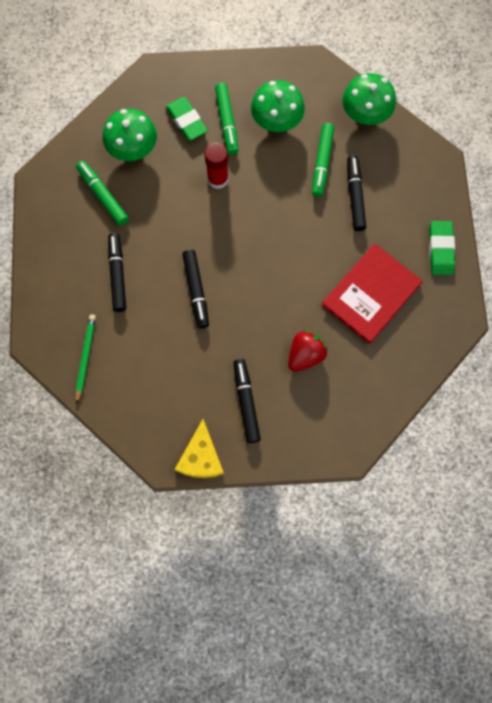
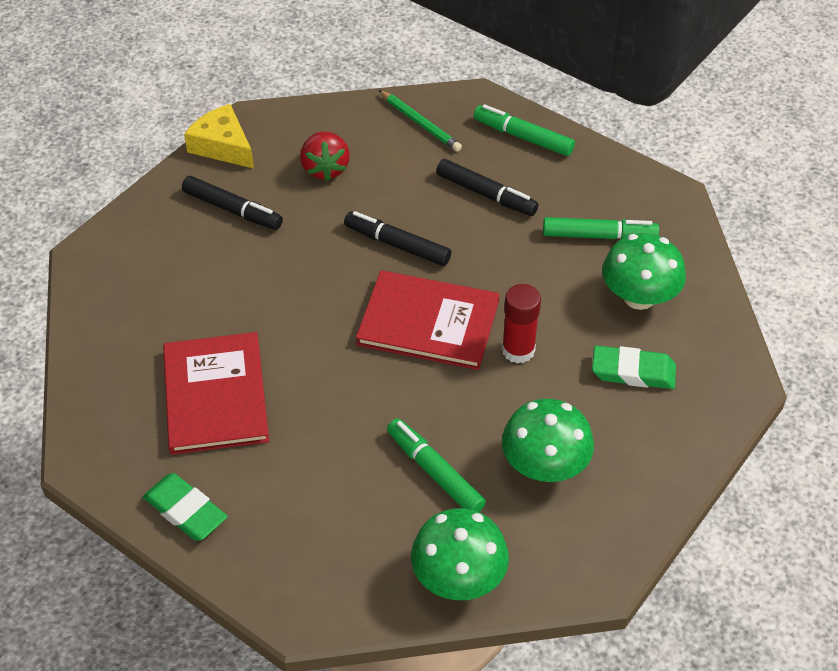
camera: 130 degrees right, 25 degrees down
(227, 122) = (593, 412): green marker -> green marker (523, 137)
(237, 233) = (428, 322): none -> red book
(305, 355) = (221, 288): red strawberry -> red strawberry (325, 169)
(355, 196) = (352, 473): black marker -> none

